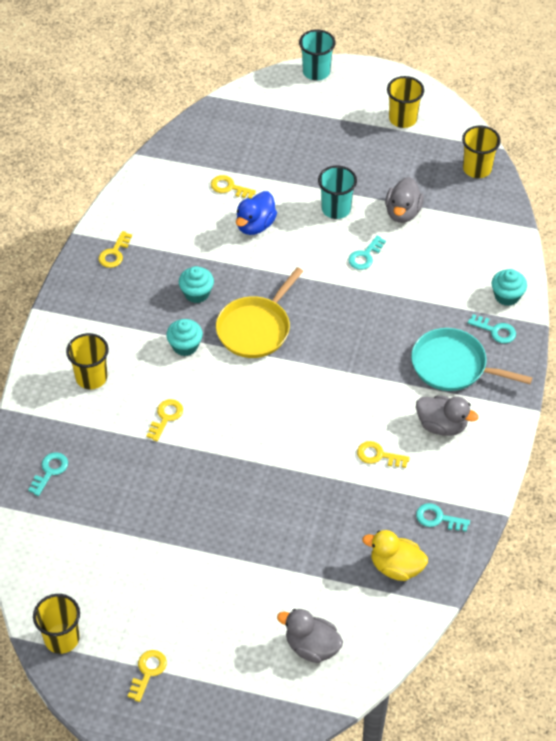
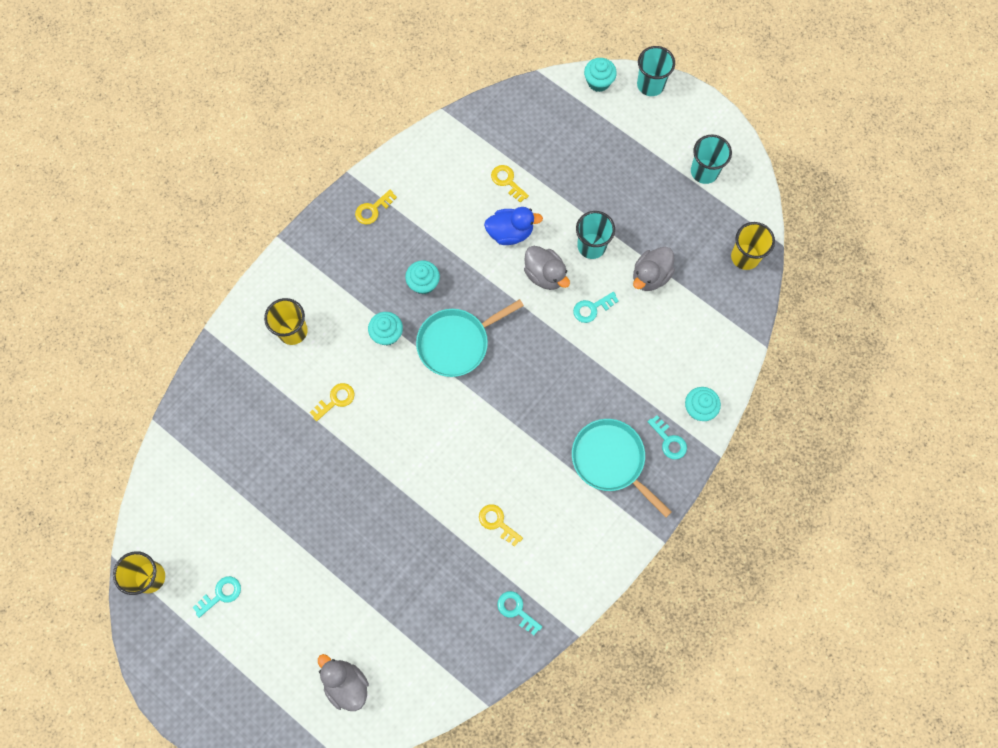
camera: 25 degrees right, 20 degrees up
(50, 471) = (215, 410): turquoise key -> turquoise key (221, 594)
(148, 672) = (203, 642): yellow key -> none
(255, 225) = (510, 232): blue duck -> blue duck turned 150 degrees counterclockwise
(255, 328) = (456, 343): yellow pan -> turquoise pan
(268, 85) = (598, 82): none -> turquoise cupcake
(396, 567) = (455, 641): yellow duck -> none
(403, 119) = (704, 171): yellow cup -> turquoise cup
(442, 425) = (568, 518): grey duck -> grey duck (545, 275)

